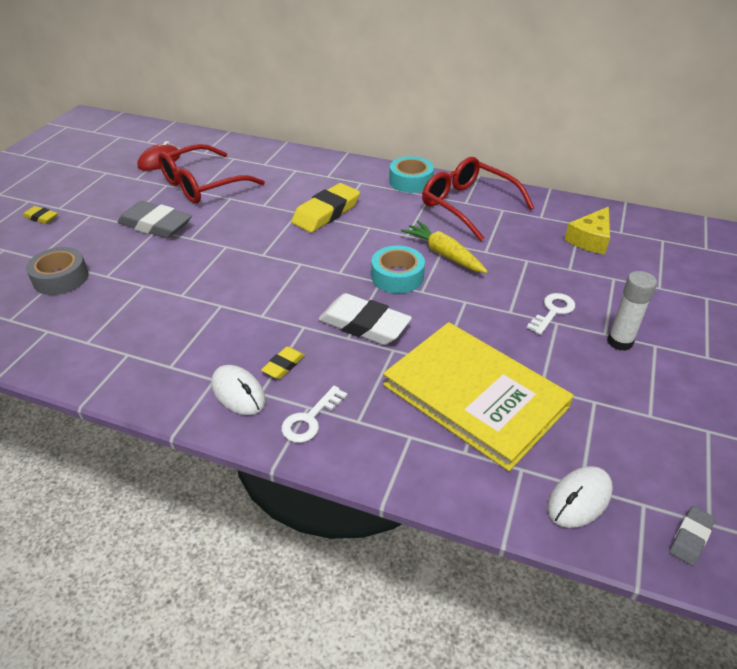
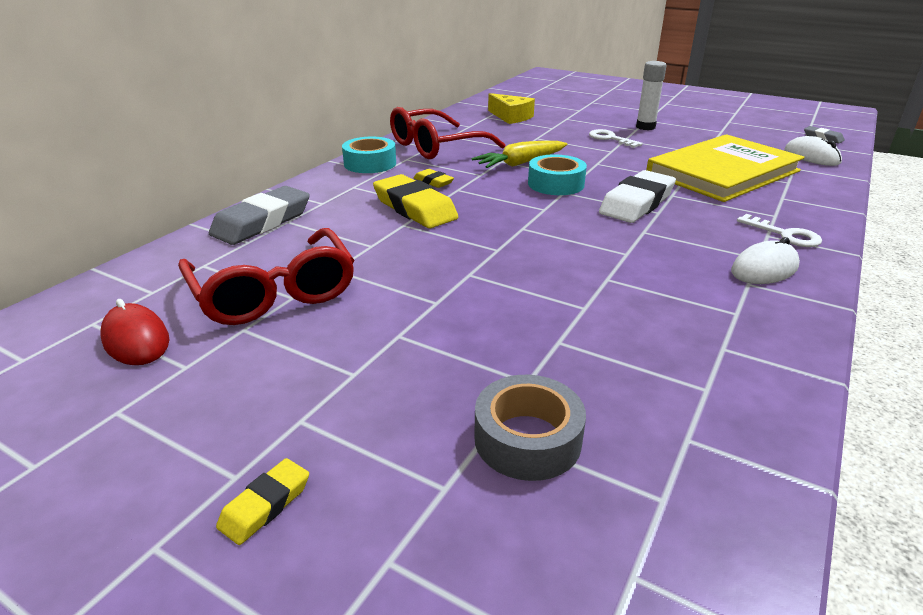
camera: 80 degrees left, 10 degrees down
(156, 225) = (382, 335): grey eraser -> grey eraser (262, 222)
(283, 365) = (711, 244): yellow eraser -> yellow eraser (433, 182)

